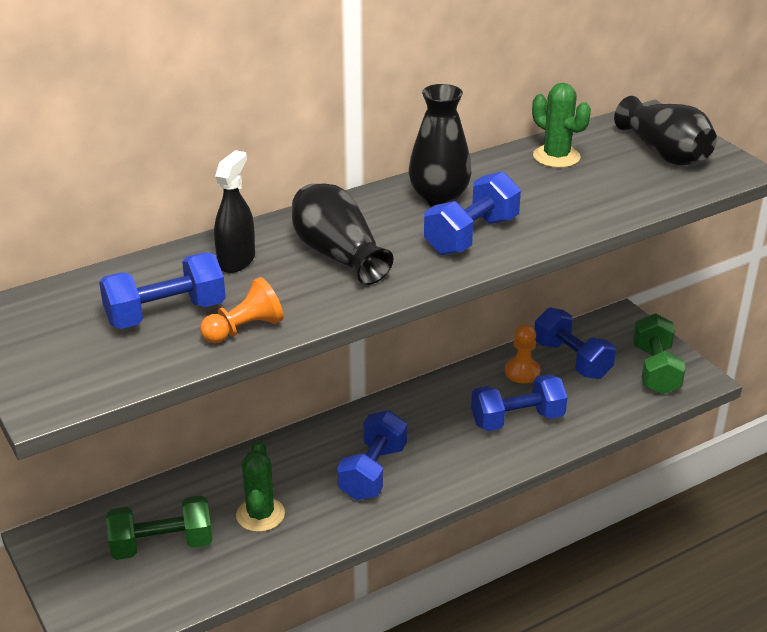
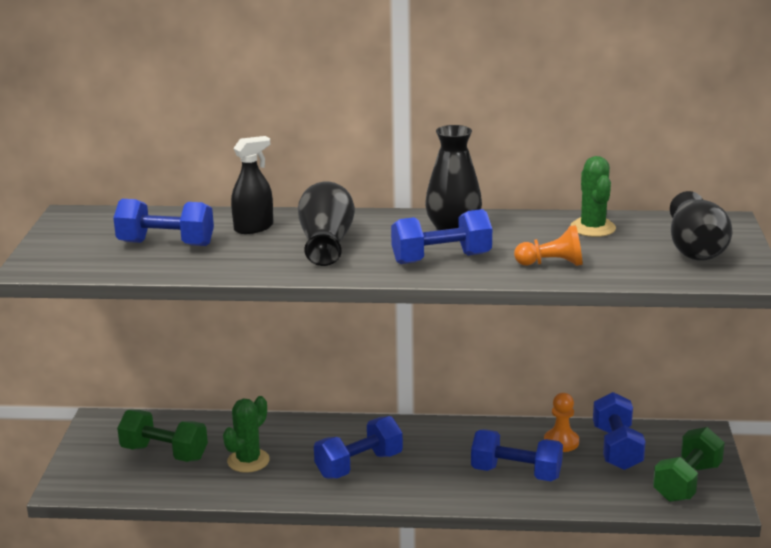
camera: 35 degrees right, 10 degrees down
(244, 329) = (201, 266): orange pawn -> orange pawn (552, 264)

